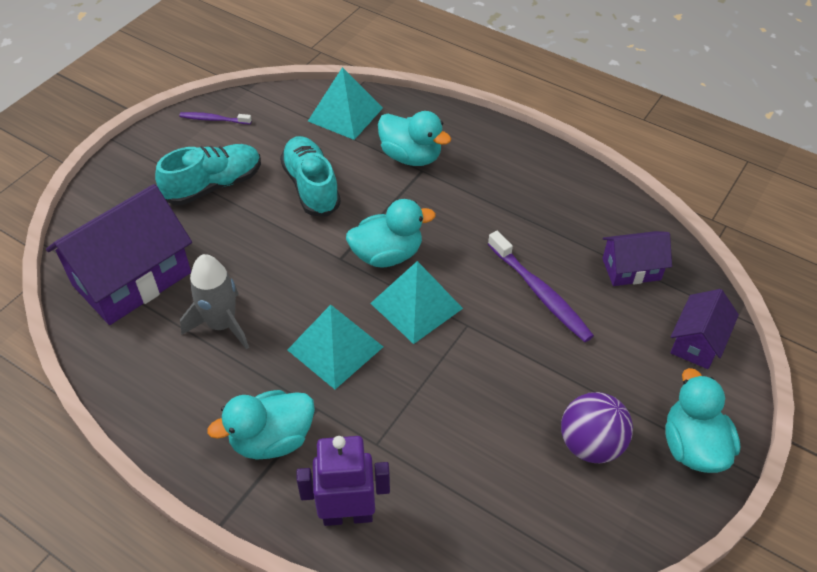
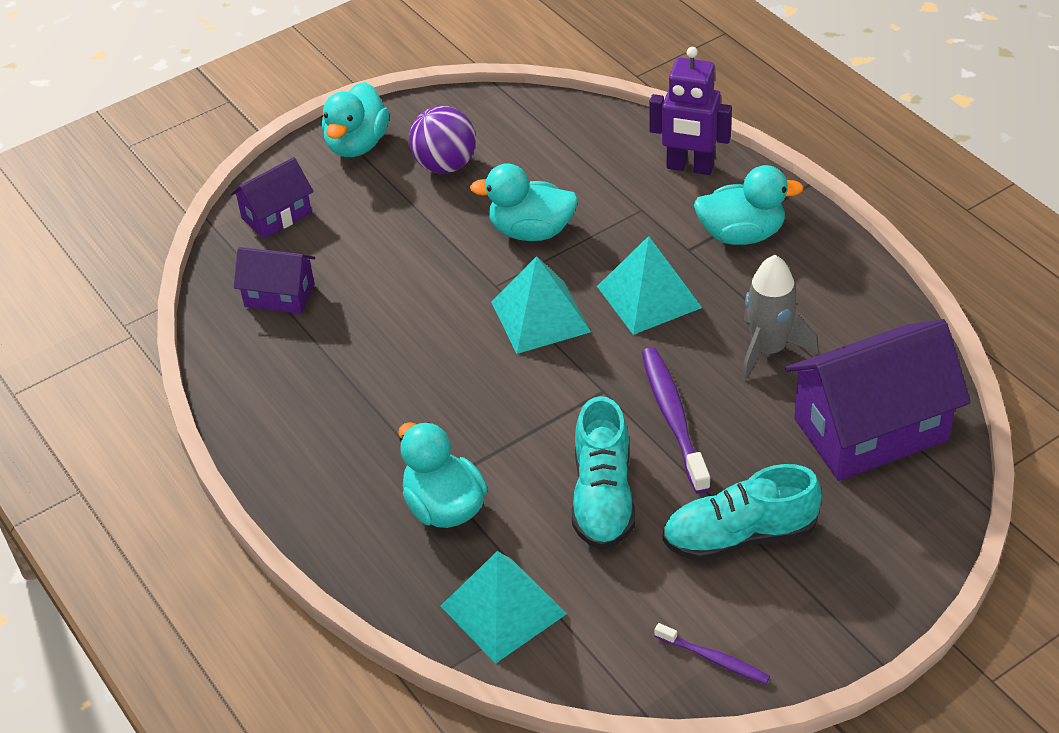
camera: 155 degrees left, 5 degrees down
(387, 255) = (545, 380): turquoise duck -> turquoise duck (531, 231)
(540, 293) = (397, 296): purple toothbrush -> purple toothbrush (673, 418)

